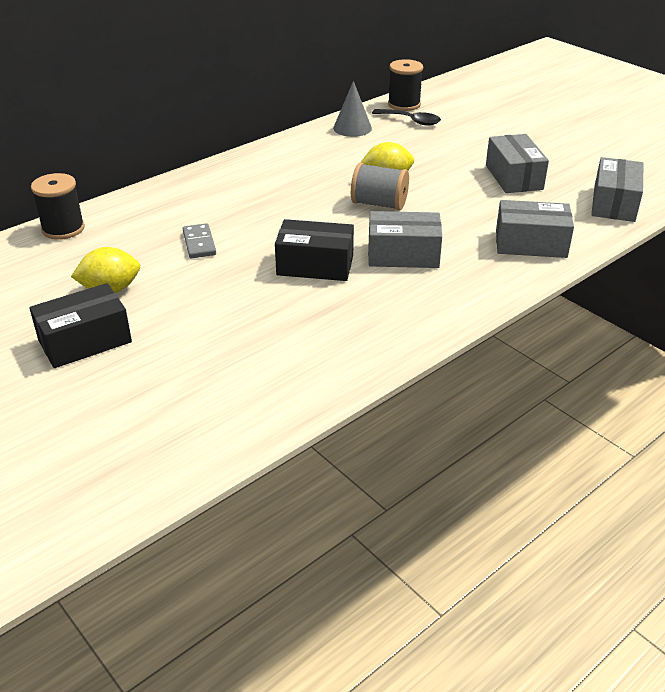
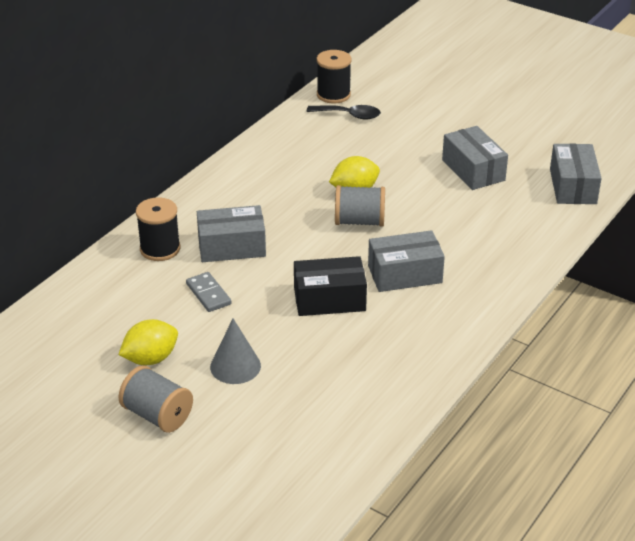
camera: 15 degrees left, 0 degrees up
(63, 229) = (64, 300): black spool -> black spool (160, 249)
(85, 341) = (157, 415): black box -> grey spool
(352, 128) = (294, 133): grey cone -> grey cone (235, 366)
(530, 244) = (513, 243): grey box -> grey box (231, 247)

